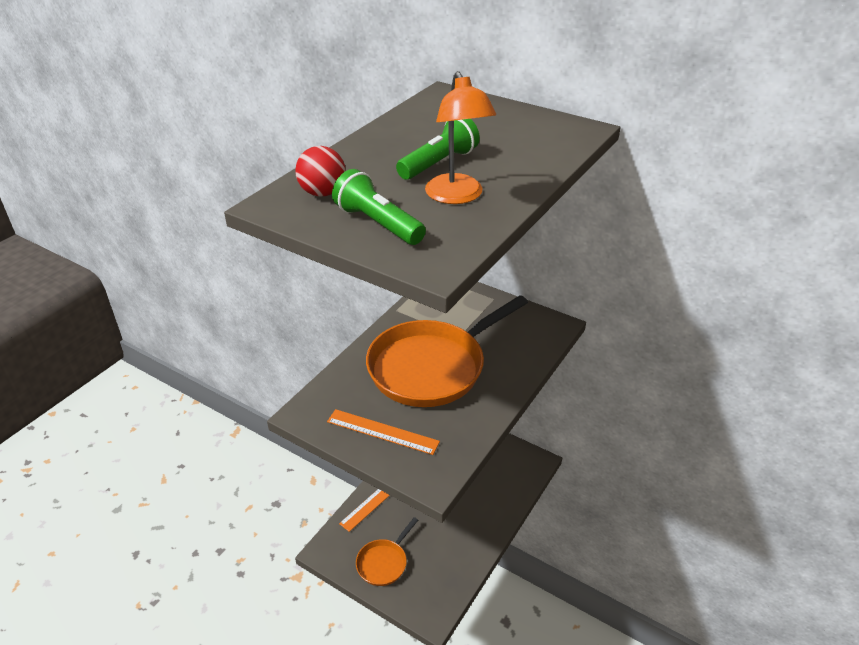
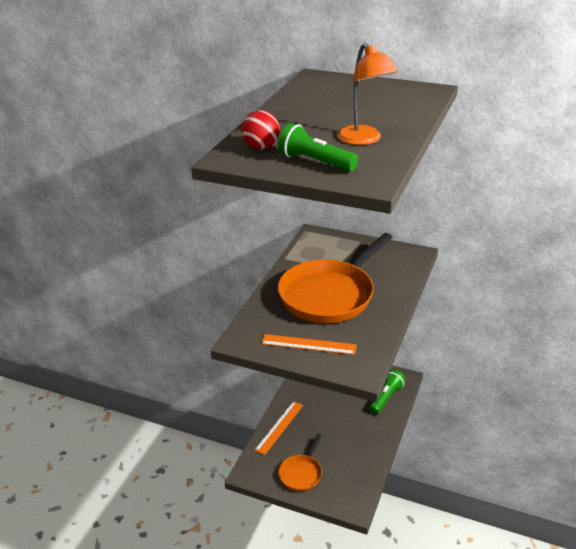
camera: 10 degrees left, 5 degrees down
(439, 163) = (338, 121): green flashlight -> green flashlight (386, 397)

